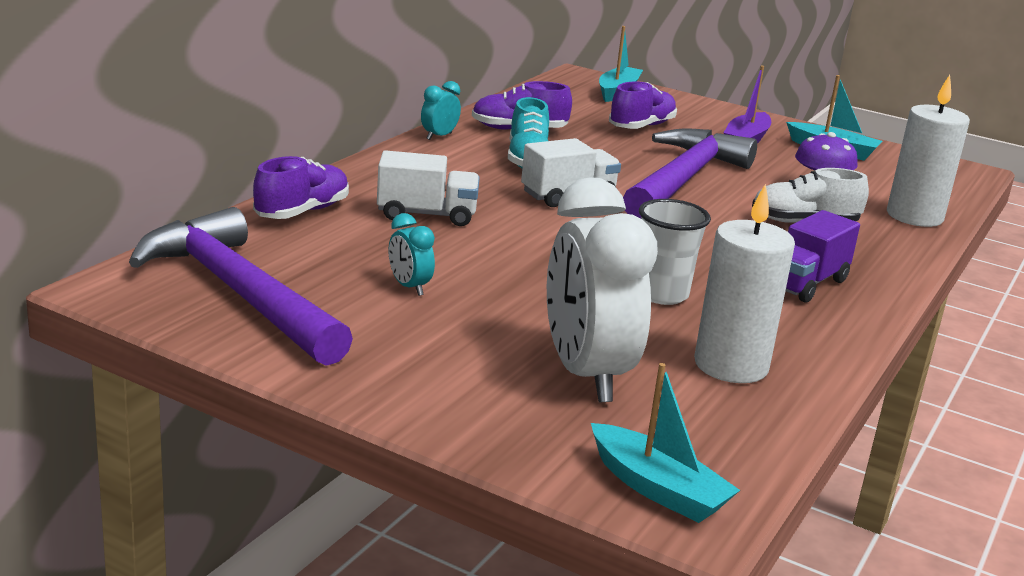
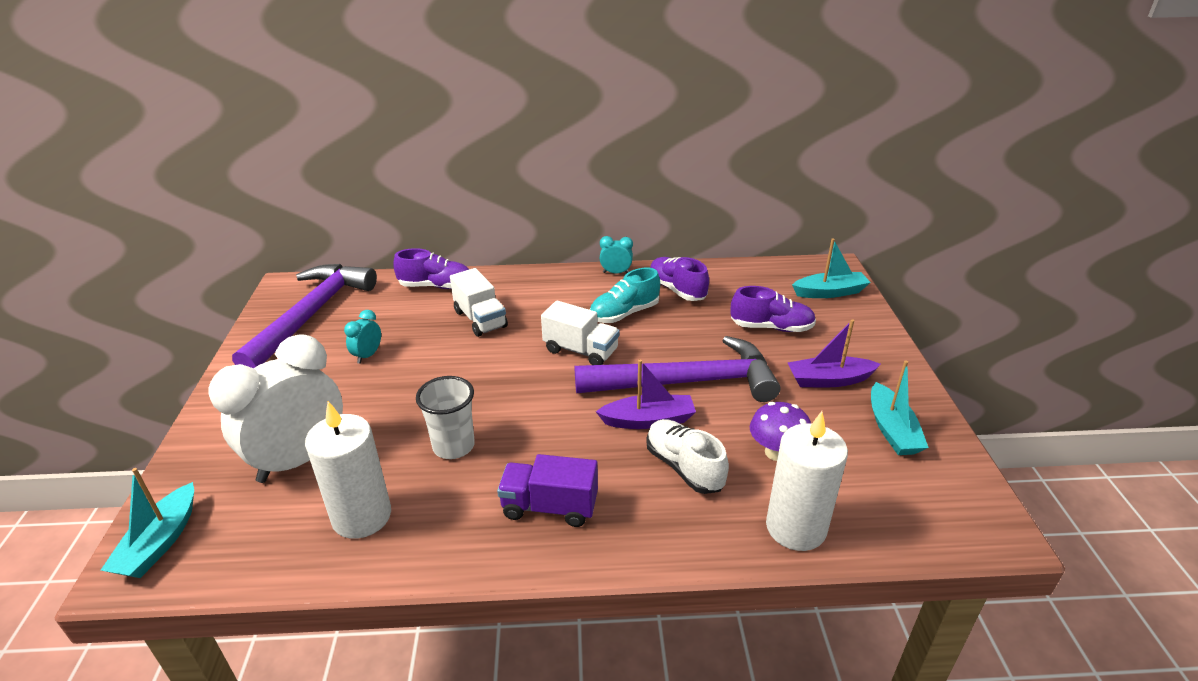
camera: 60 degrees right, 10 degrees up
(722, 211) = (648, 420): none -> purple boat

